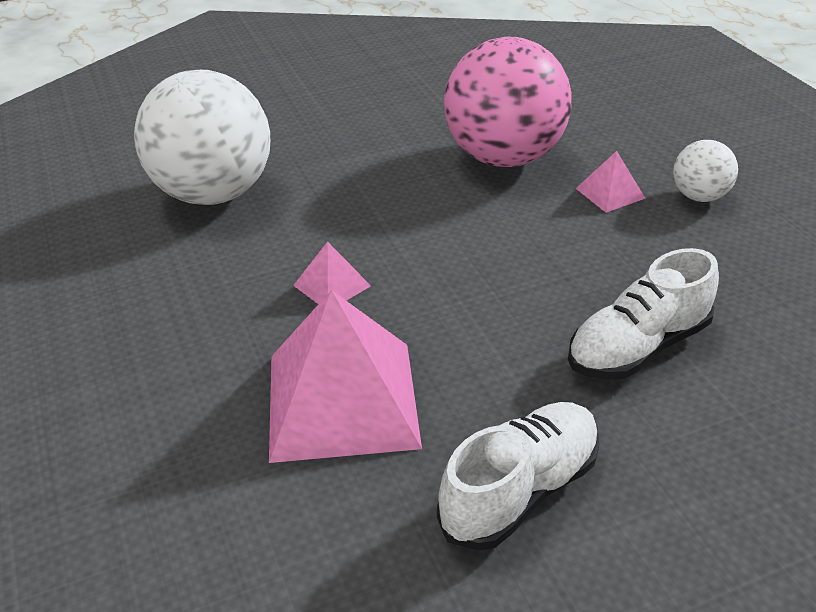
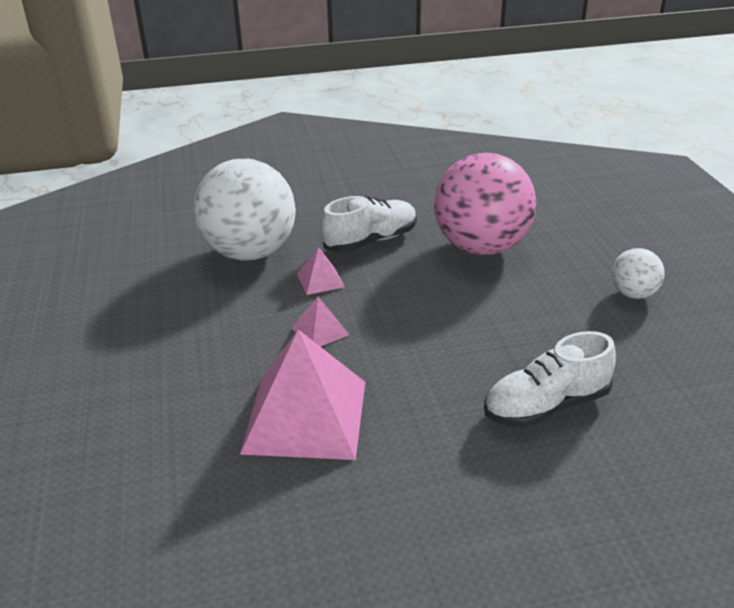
camera: 10 degrees right, 5 degrees down
(520, 491) = (421, 500): white shoe -> white shoe (370, 241)
(610, 193) = (559, 283): pink pyramid -> pink pyramid (320, 280)

